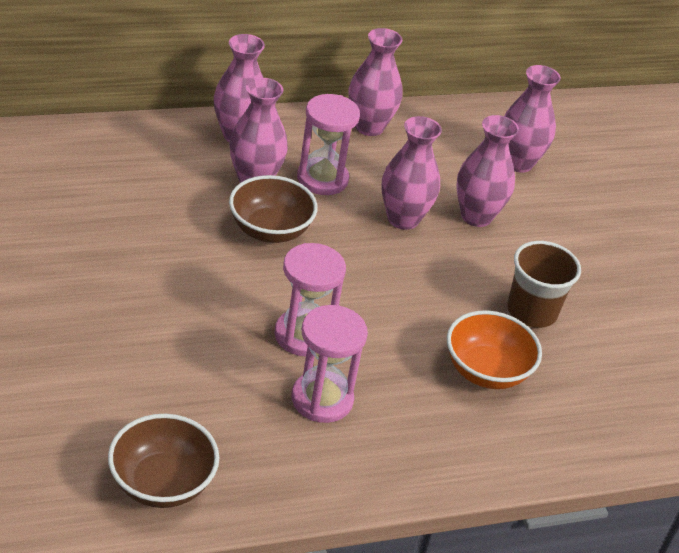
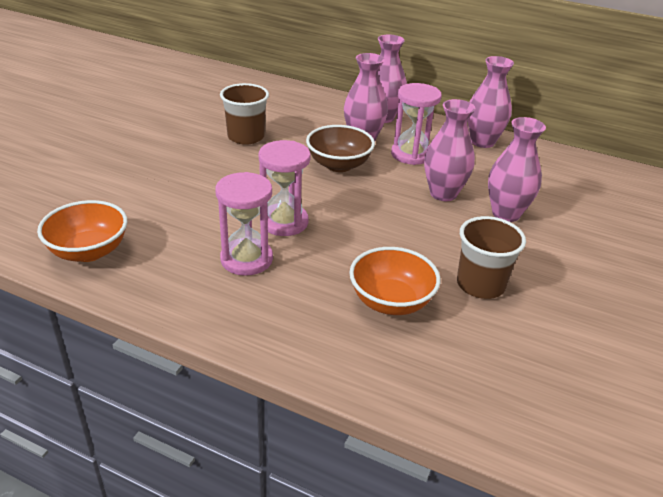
camera: 45 degrees right, 5 degrees down
(126, 238) = (246, 137): none -> brown cup
(162, 483) = (89, 251): brown bowl -> orange bowl
(518, 163) = (584, 198): pink vase -> none

